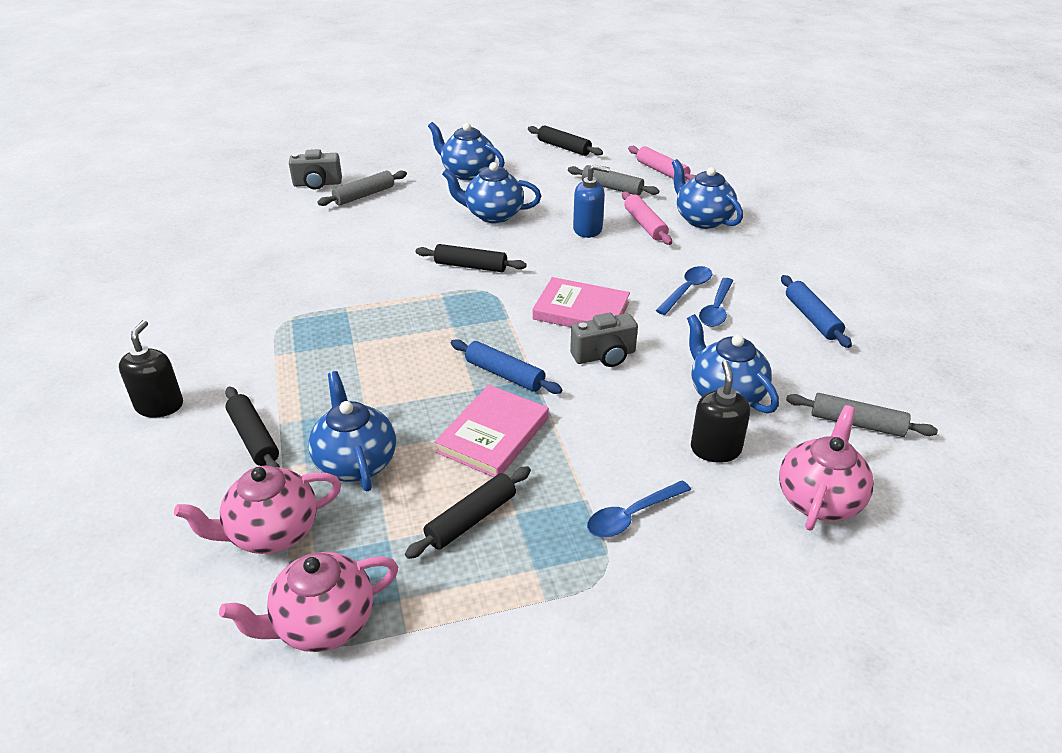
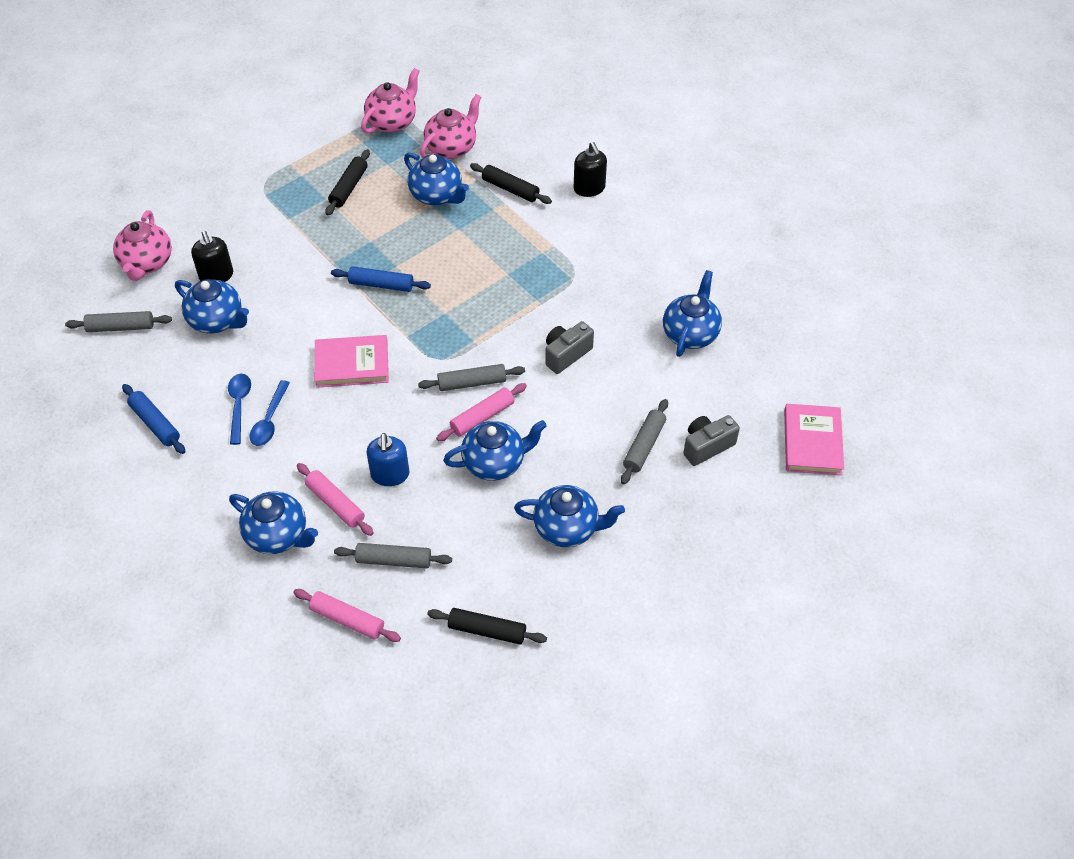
camera: 155 degrees right, 15 degrees up
(237, 246) = (690, 333): none -> blue teapot
(470, 266) = (472, 383): black rolling pin -> grey rolling pin
(480, 242) = (482, 417): none -> pink rolling pin
(493, 435) = (364, 238): pink book -> pink book (812, 442)
(588, 229) = (390, 474): blue soap dispenser -> blue soap dispenser turned 75 degrees counterclockwise
(604, 356) = (315, 325): grey camera -> grey camera (566, 354)
(632, 516) = (258, 218): blue spoon -> none

